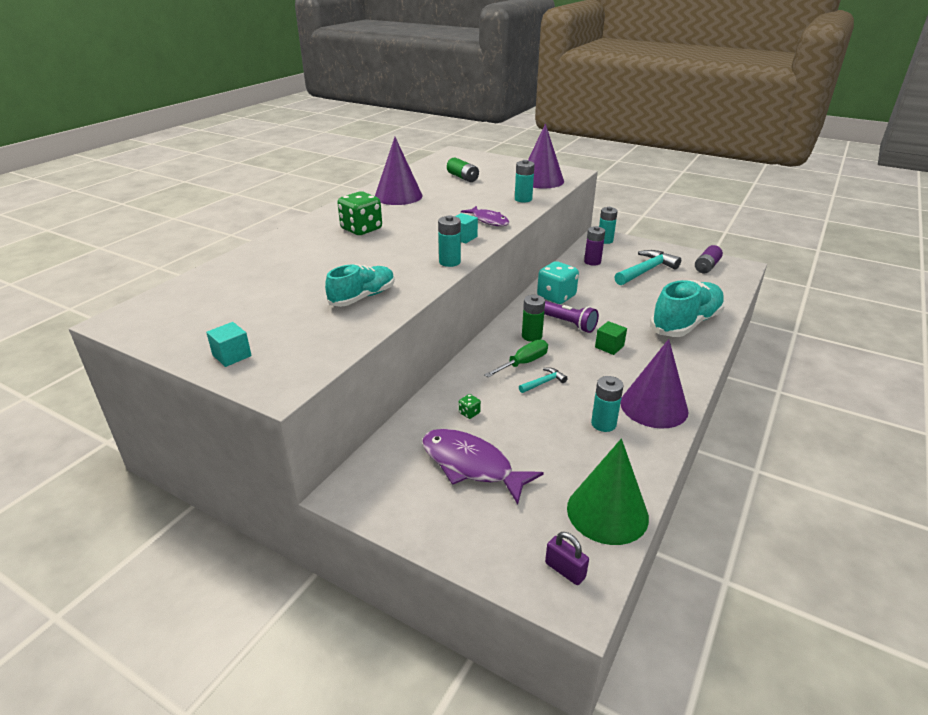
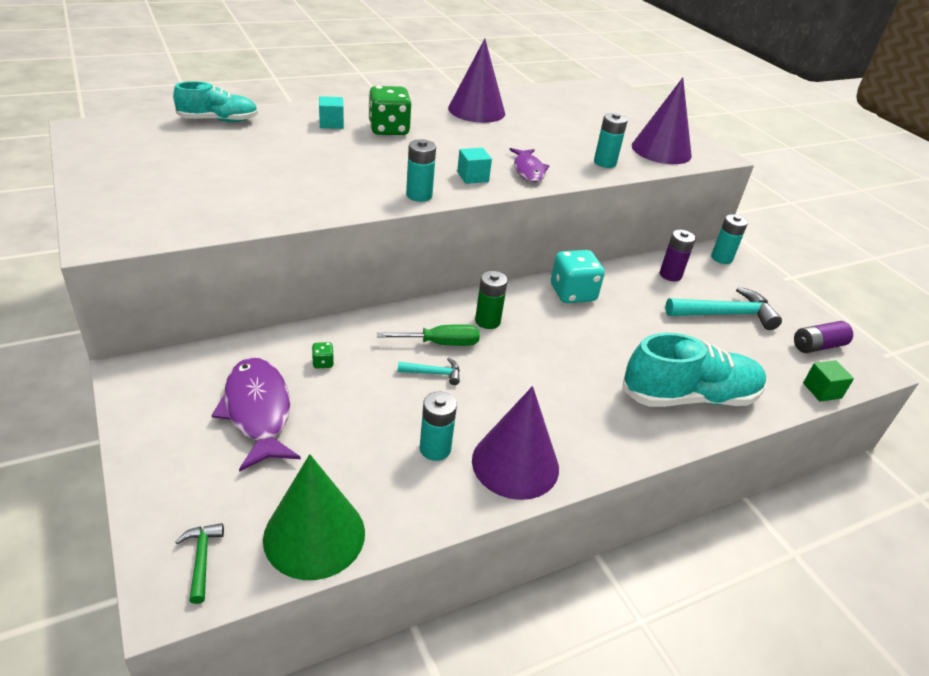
camera: 30 degrees right, 5 degrees up
(232, 355) = (112, 195): turquoise cube -> turquoise cube (331, 123)
(362, 297) = (287, 193): turquoise shoe -> turquoise shoe (218, 120)
(462, 177) = (575, 115): green battery -> none
(565, 570) = (201, 559): purple padlock -> green hammer
(568, 324) = (545, 328): purple flashlight -> none
(609, 346) = (557, 375): green cube -> green cube (822, 390)

